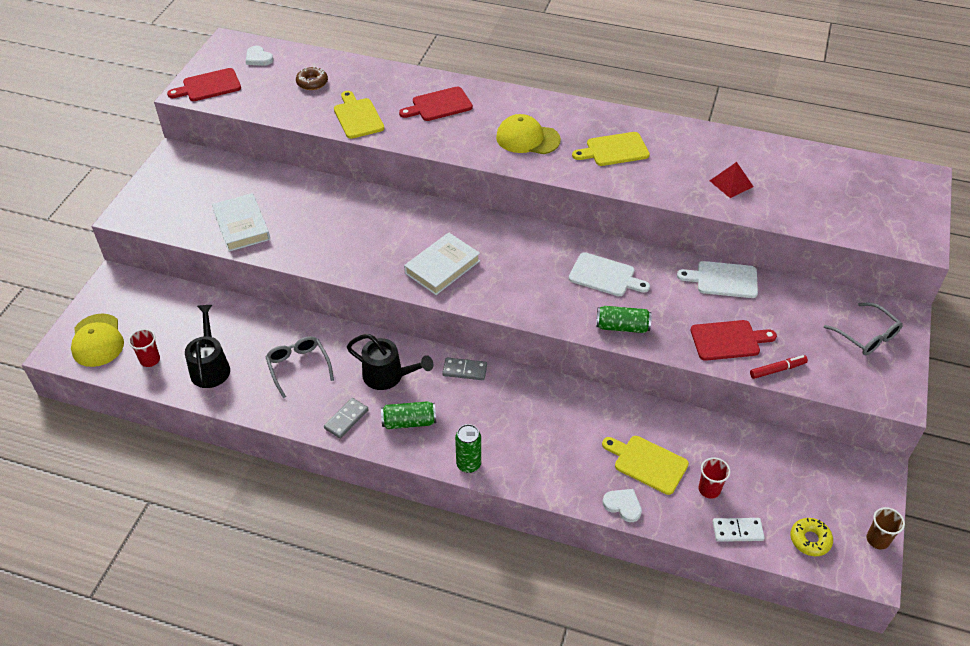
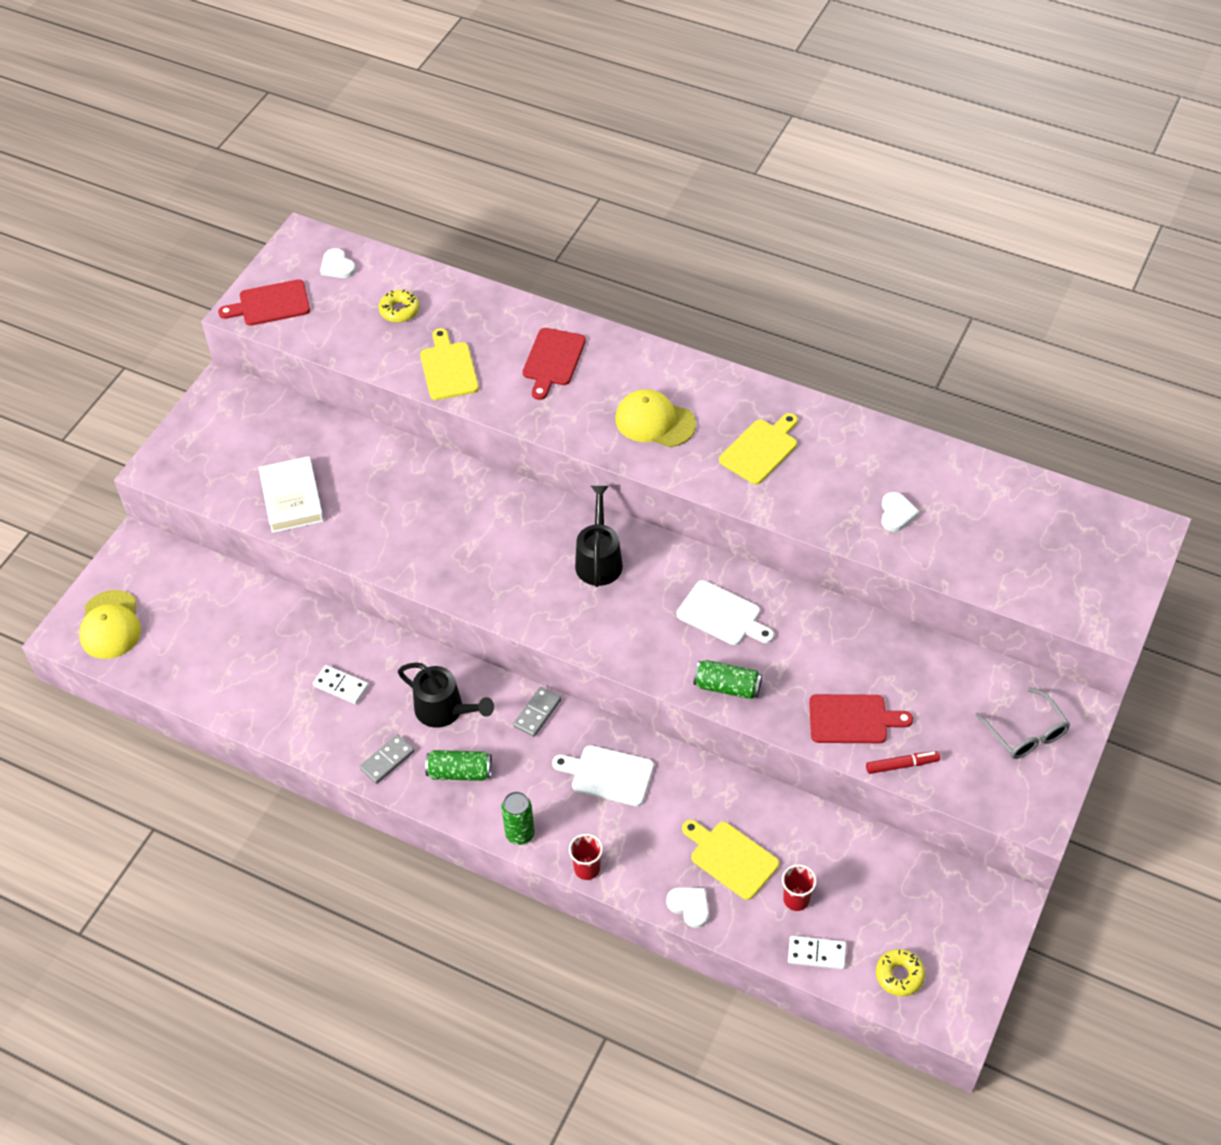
camera: 10 degrees right, 5 degrees up
(150, 360) = (169, 657): red cup -> red cup (587, 869)
(210, 366) = (238, 674): black watering can -> black watering can (599, 559)
(298, 367) = (341, 686): grey glasses -> white domino
(312, 82) = (399, 310): brown donut -> yellow donut
(439, 105) = (553, 360): red cutting board -> red cutting board turned 60 degrees counterclockwise
(442, 267) = (525, 582): white book -> none
(464, 370) = (537, 713): grey domino -> grey domino turned 75 degrees counterclockwise
(614, 150) = (760, 449): yellow cutting board -> yellow cutting board turned 135 degrees clockwise
(723, 280) = (868, 636): white cutting board -> white cutting board (608, 775)
(731, 183) = (896, 514): red pyramid -> white heart
(877, 539) = (980, 985): brown cup -> none

